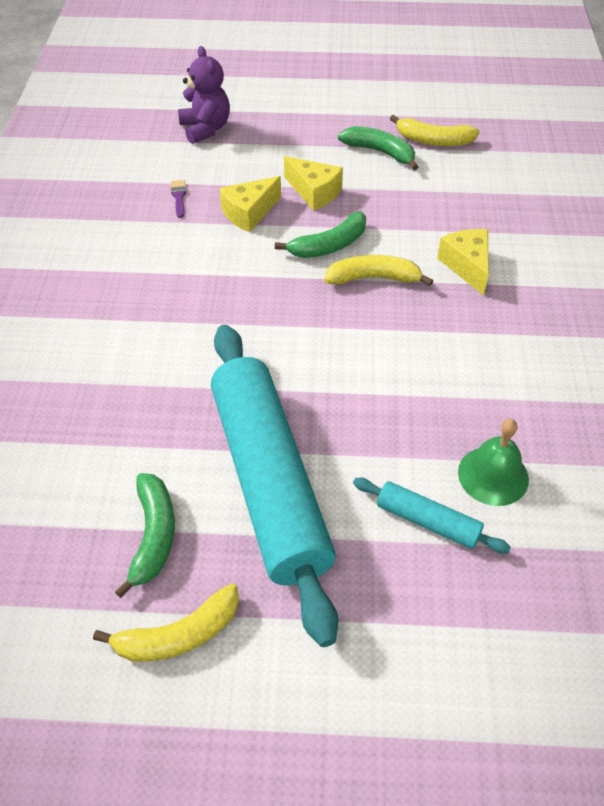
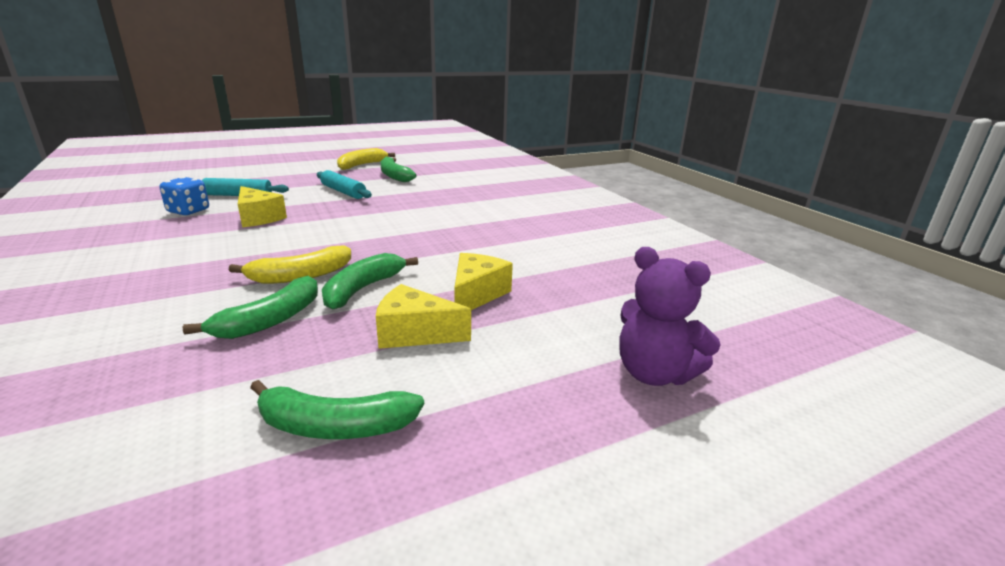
camera: 150 degrees right, 25 degrees down
(179, 197) = (568, 290): purple brush -> none
(269, 481) = (343, 192): turquoise rolling pin -> turquoise rolling pin, size x0.43
(403, 232) = (270, 320): none -> green banana
(433, 141) = (214, 495): yellow banana -> none
(467, 266) = (181, 307): yellow cheese -> yellow cheese (258, 218)
(493, 475) = (188, 211): green bell -> blue dice

